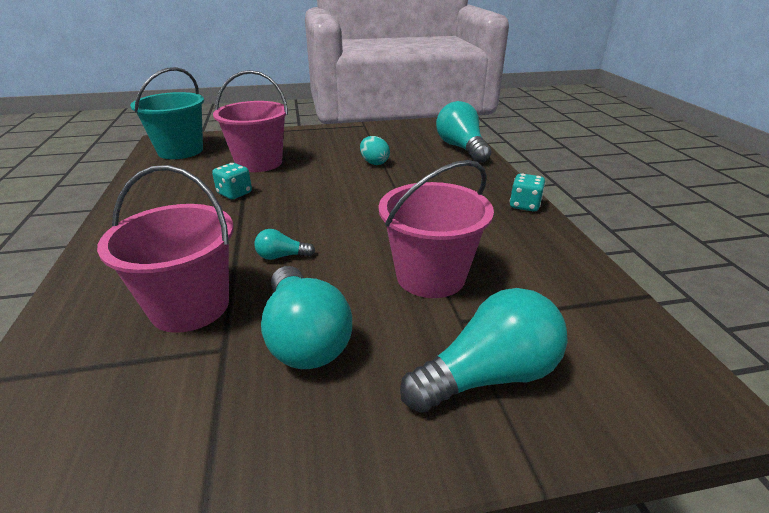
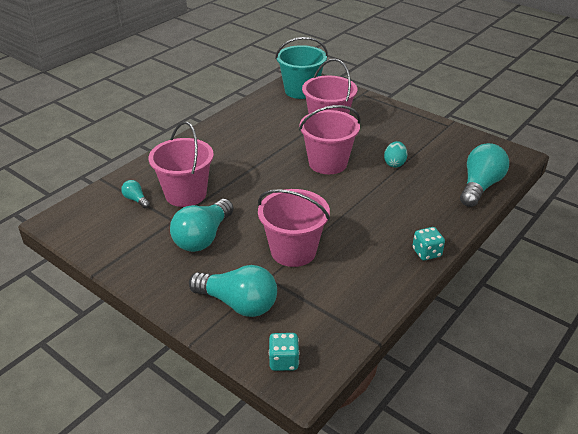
camera: 50 degrees right, 5 degrees up
(234, 193) = (283, 141): turquoise dice -> turquoise dice (283, 361)
(282, 256) = (249, 194): turquoise light bulb -> turquoise light bulb (136, 200)
(316, 189) = (328, 163): none -> pink bucket

